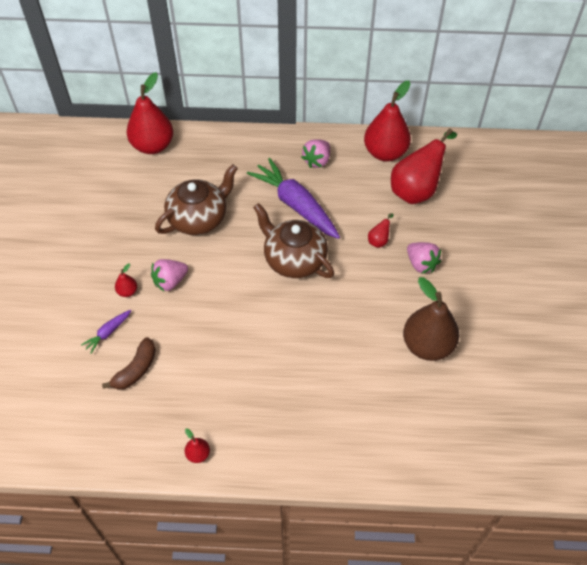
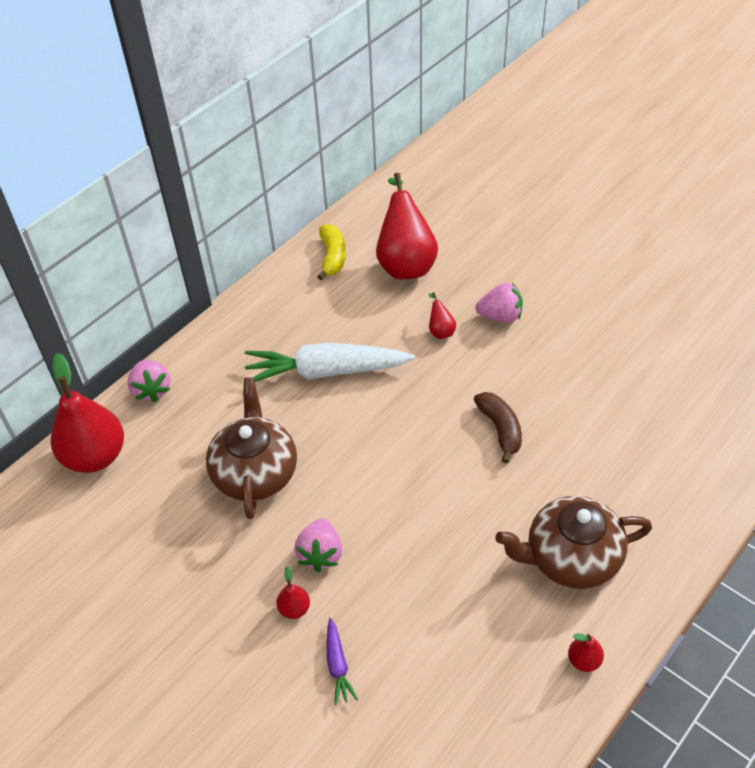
camera: 50 degrees left, 5 degrees down
(136, 369) = (417, 663): brown banana -> brown banana (500, 429)
(294, 259) = (398, 417): brown teapot -> brown teapot (571, 557)
(296, 205) = (327, 371): purple carrot -> white carrot
(317, 161) = (284, 317): pink strawberry -> pink strawberry (152, 390)
(385, 153) = (332, 257): red pear -> yellow banana
(427, 345) = (601, 371): brown pear -> none

